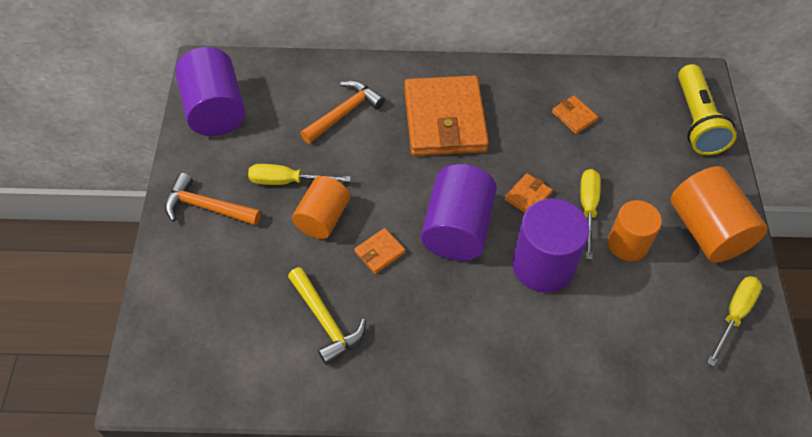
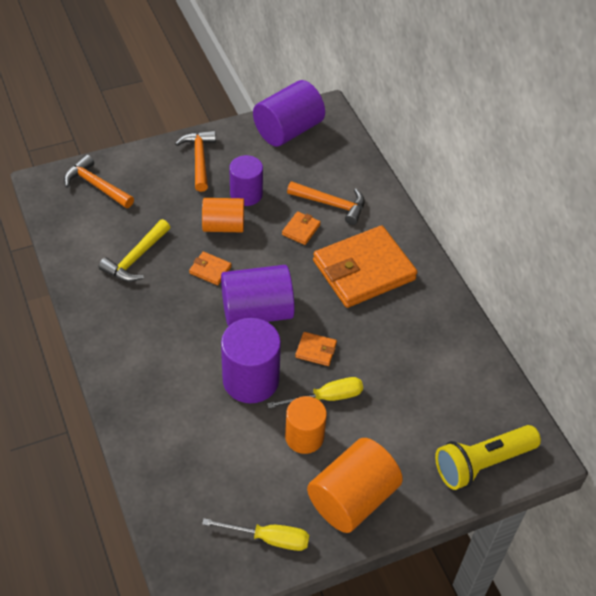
camera: 65 degrees right, 5 degrees down
(183, 329) = (96, 185): none -> orange hammer
(287, 181) = (246, 194): yellow screwdriver -> purple cylinder
(574, 116) = (425, 361): orange wallet -> orange wallet (301, 230)

